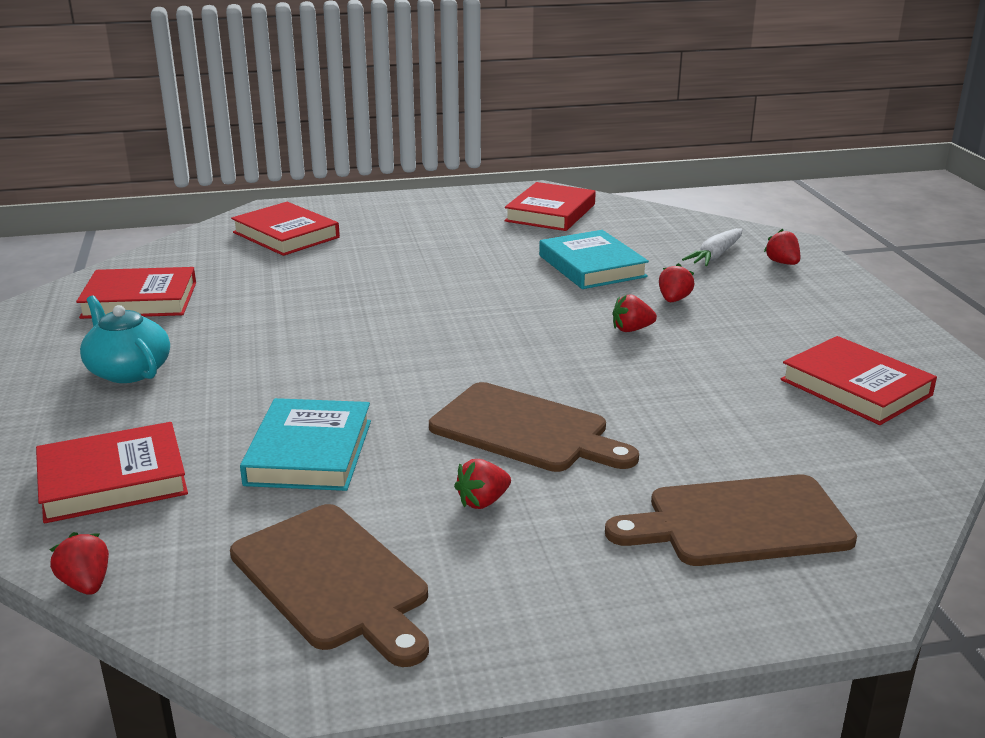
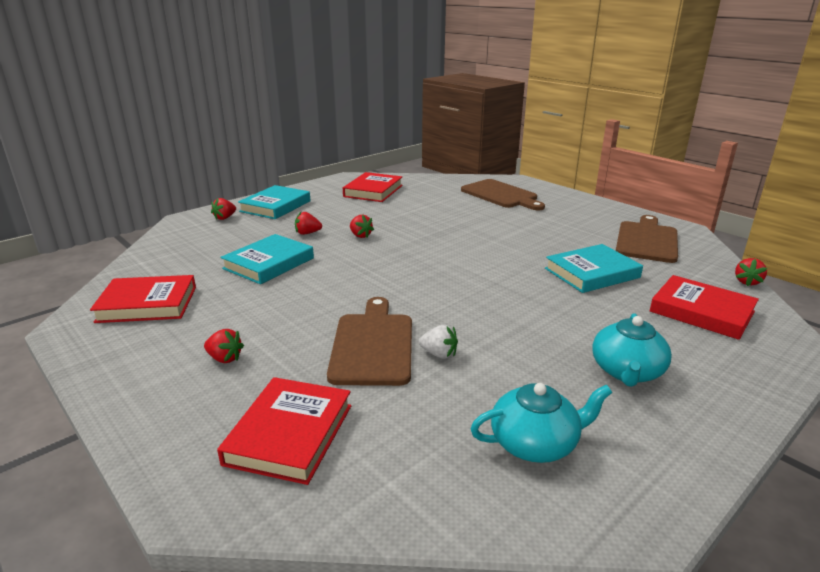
camera: 120 degrees left, 0 degrees up
(139, 300) = (535, 443): red book -> turquoise teapot
(293, 300) = (439, 354): none -> white strawberry
(483, 501) = (559, 230): red strawberry -> red strawberry (225, 358)
(525, 430) = (496, 235): brown cutting board -> brown cutting board (372, 345)
(715, 255) = (222, 234): white carrot -> none
(814, 298) = (275, 206): none -> turquoise book

